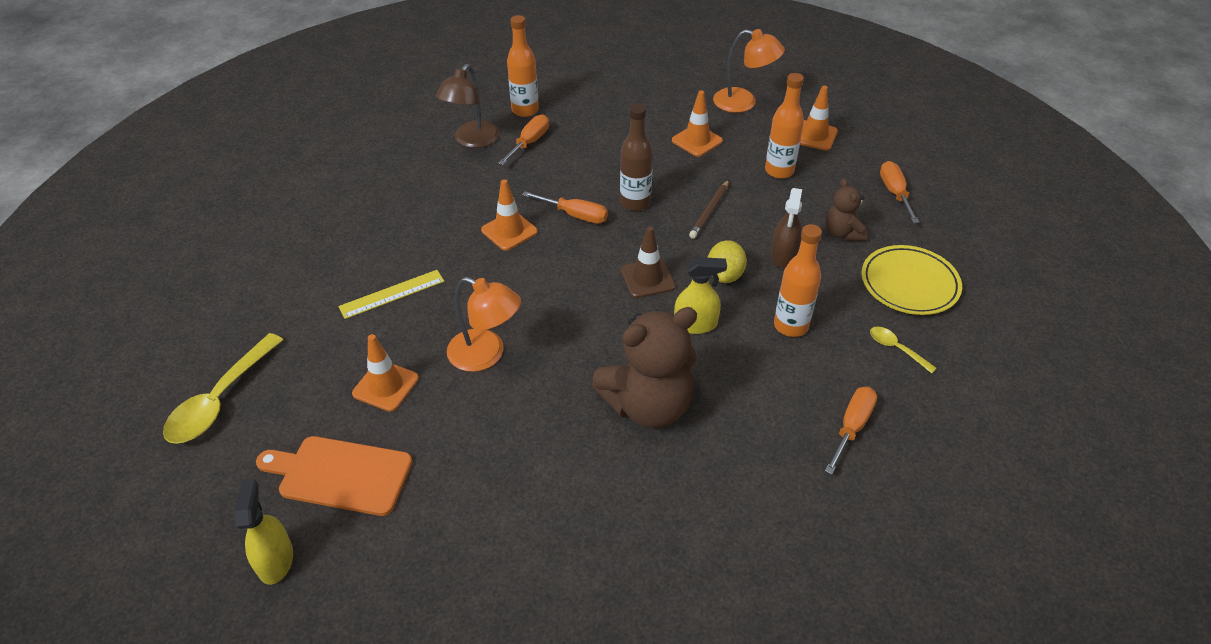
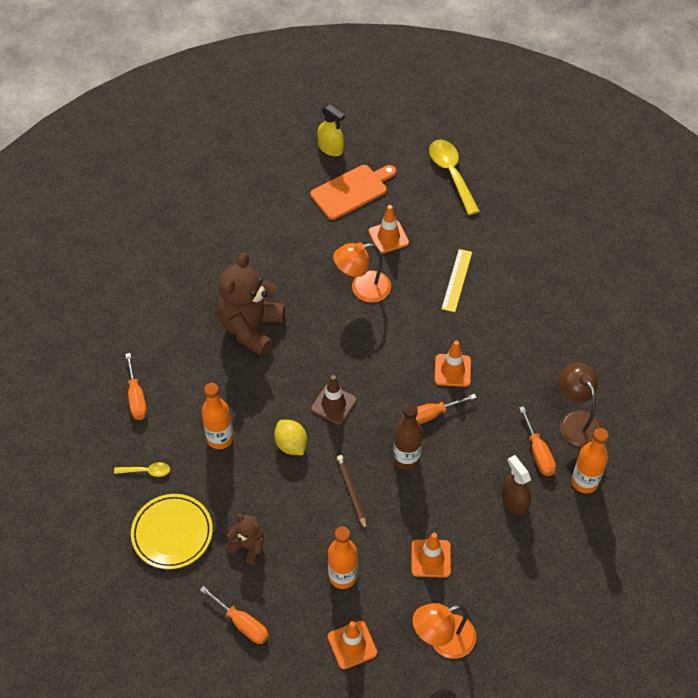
camera: 135 degrees right, 10 degrees up
(695, 324) = (274, 395): yellow spray bottle -> none
(783, 255) = (269, 492): brown spray bottle -> brown spray bottle (514, 501)

